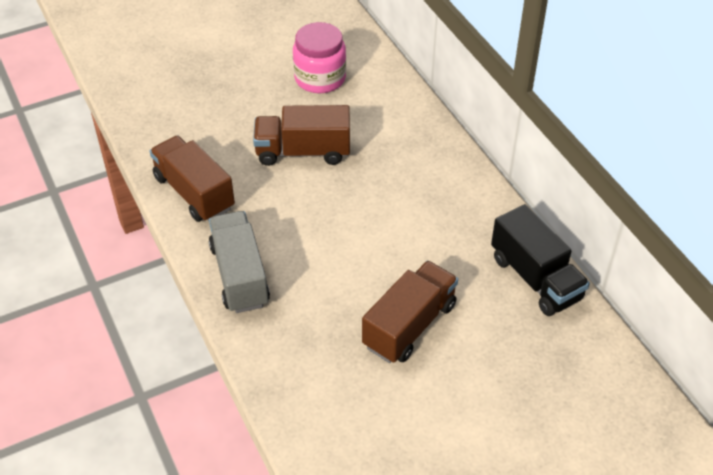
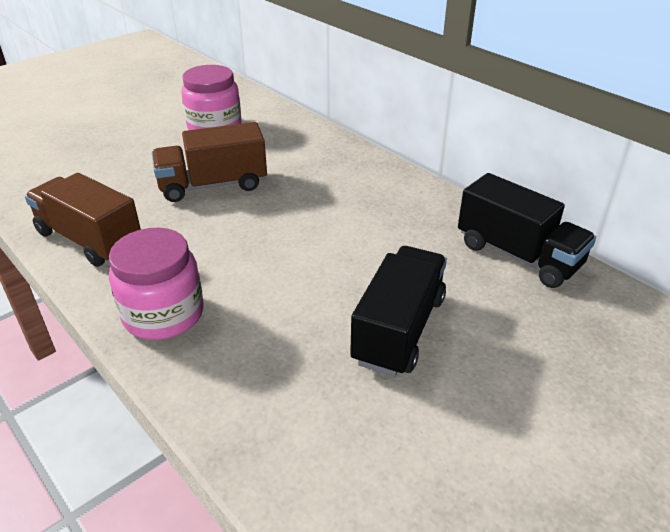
camera: 15 degrees left, 10 degrees down
(239, 275) = (163, 314): grey truck -> pink jar
(409, 325) = (399, 329): brown truck -> black truck

